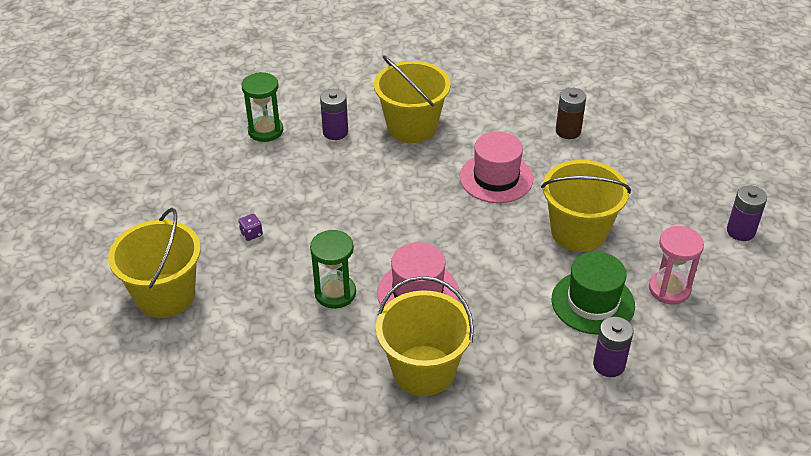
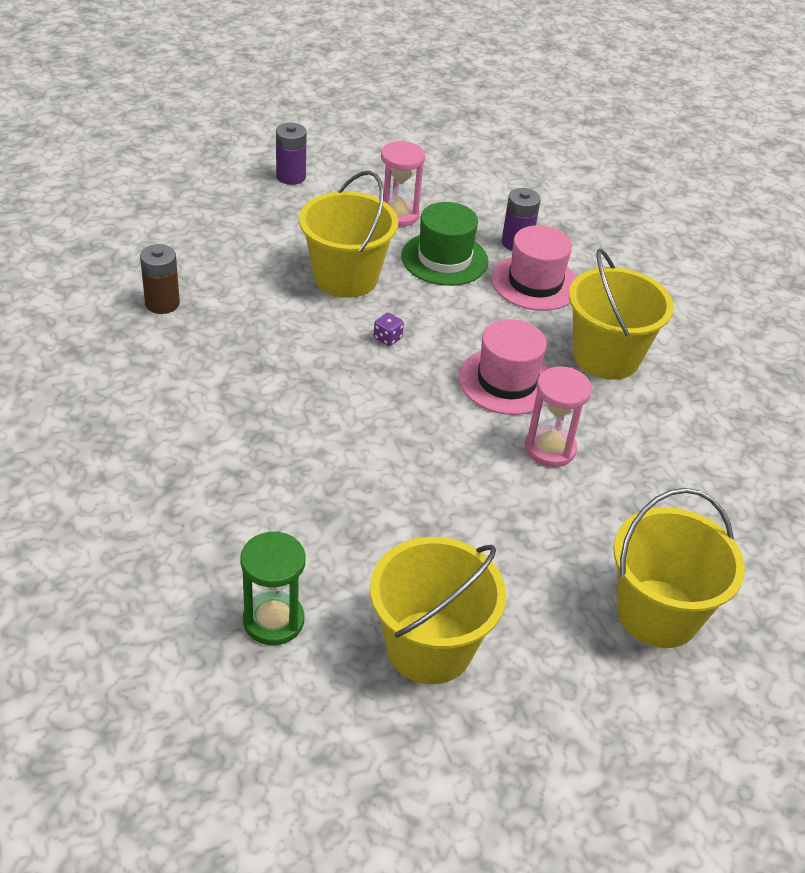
camera: 115 degrees left, 0 degrees up
(251, 234) = (501, 560): purple dice -> purple dice (387, 338)
(335, 132) = (245, 531): purple battery -> none
(335, 293) = (550, 448): green hourglass -> pink hourglass
(412, 127) = (203, 449): yellow bucket -> yellow bucket (429, 647)
(496, 178) = (281, 351): pink hat -> pink hat (535, 283)

